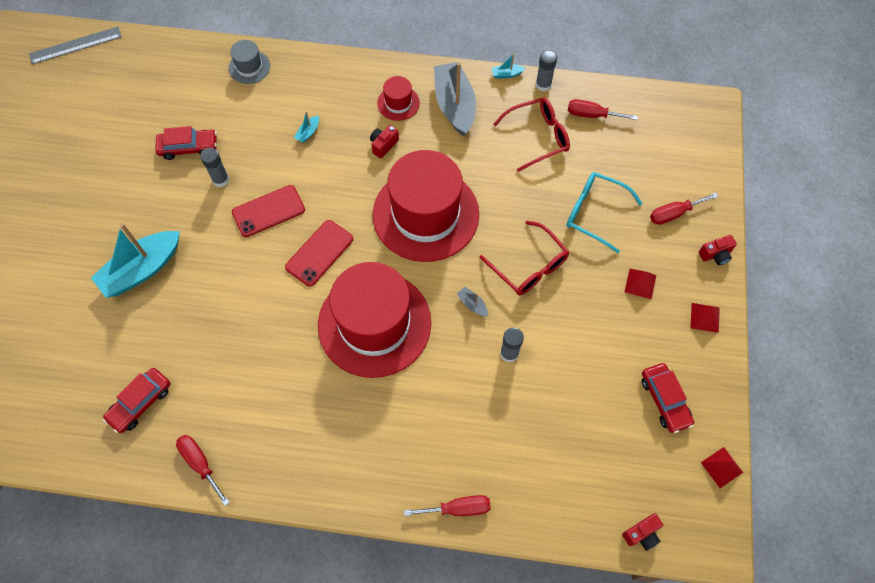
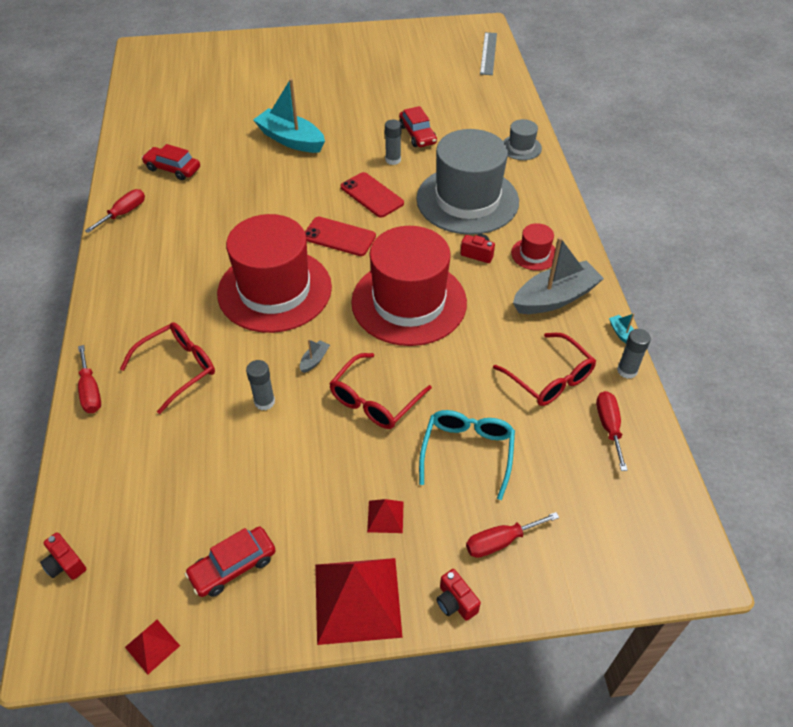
camera: 75 degrees right, 15 degrees down
(75, 45) = (488, 53): grey ruler -> grey ruler turned 45 degrees clockwise
(308, 132) = (467, 200): turquoise boat -> grey hat
(451, 425) = (177, 369): none -> red glasses
(674, 214) = (500, 541): red screwdriver -> red screwdriver turned 75 degrees counterclockwise
(705, 317) = (357, 600): red pyramid -> red pyramid, size x2.20

